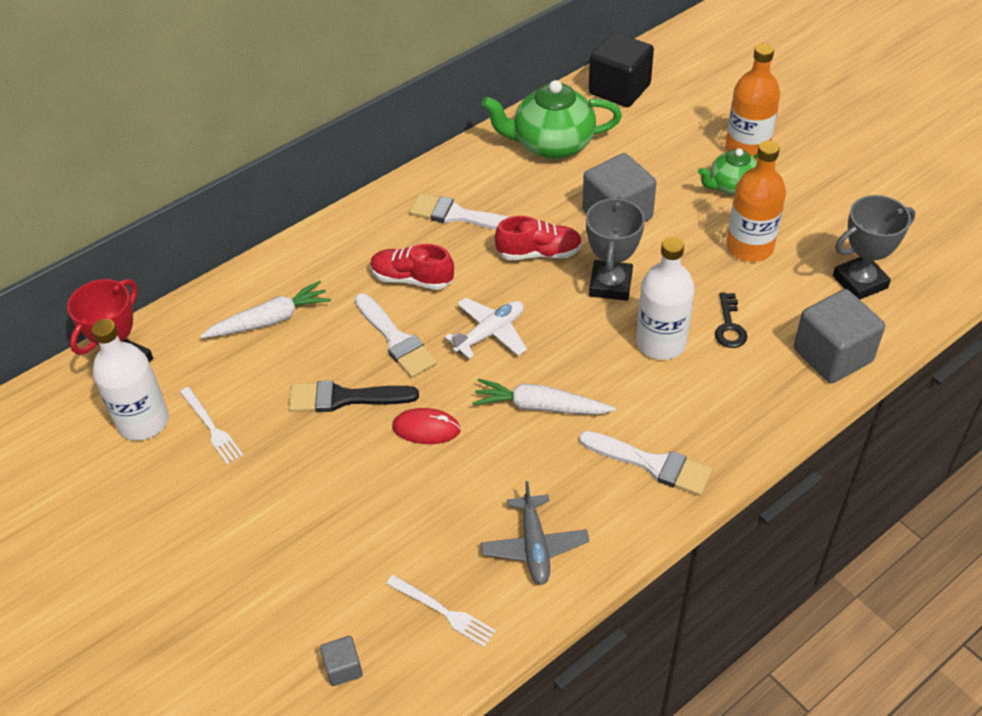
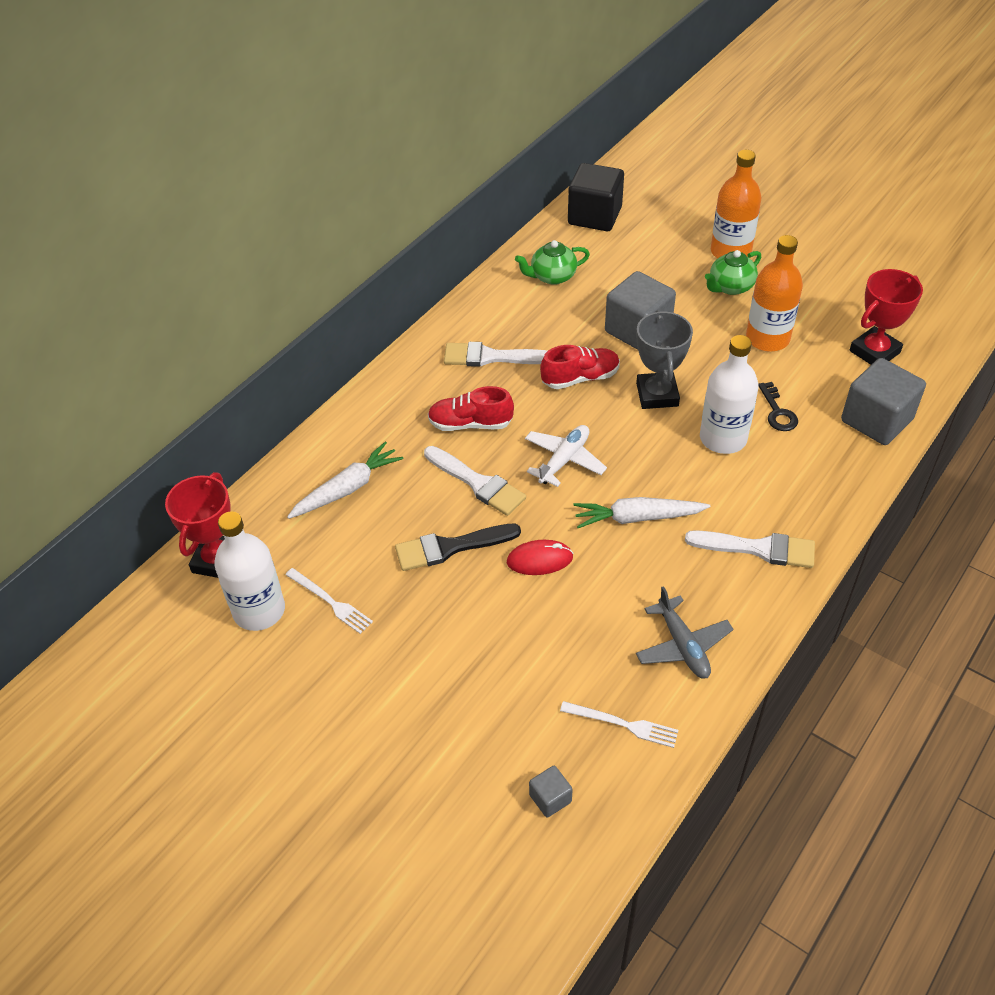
camera: 15 degrees left, 0 degrees up
(552, 144) = (552, 276): green teapot -> green teapot, size x0.59
(860, 282) = (874, 352): grey trophy -> red trophy

